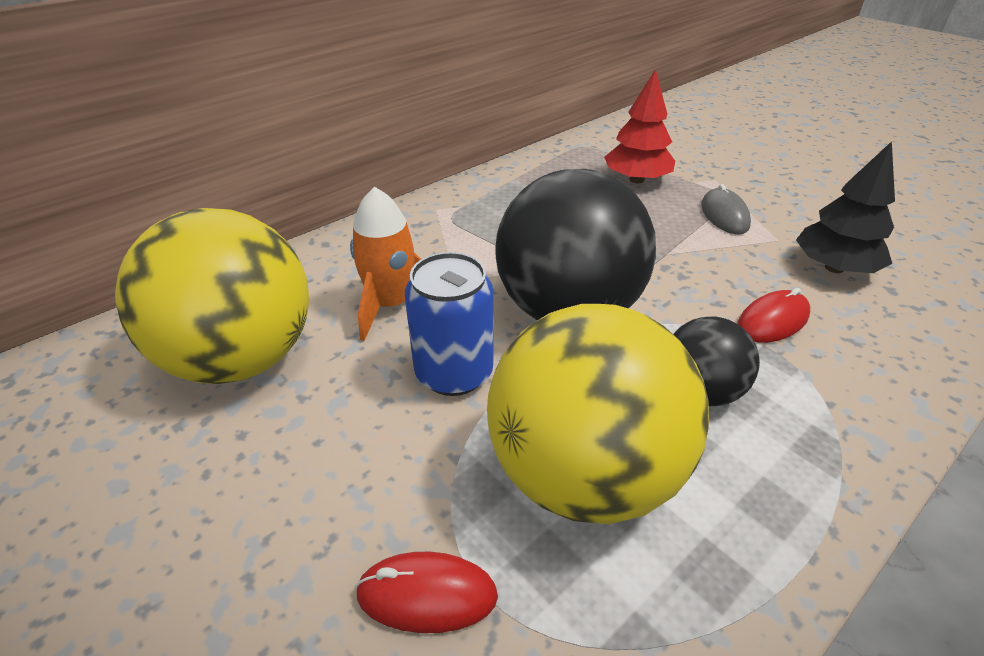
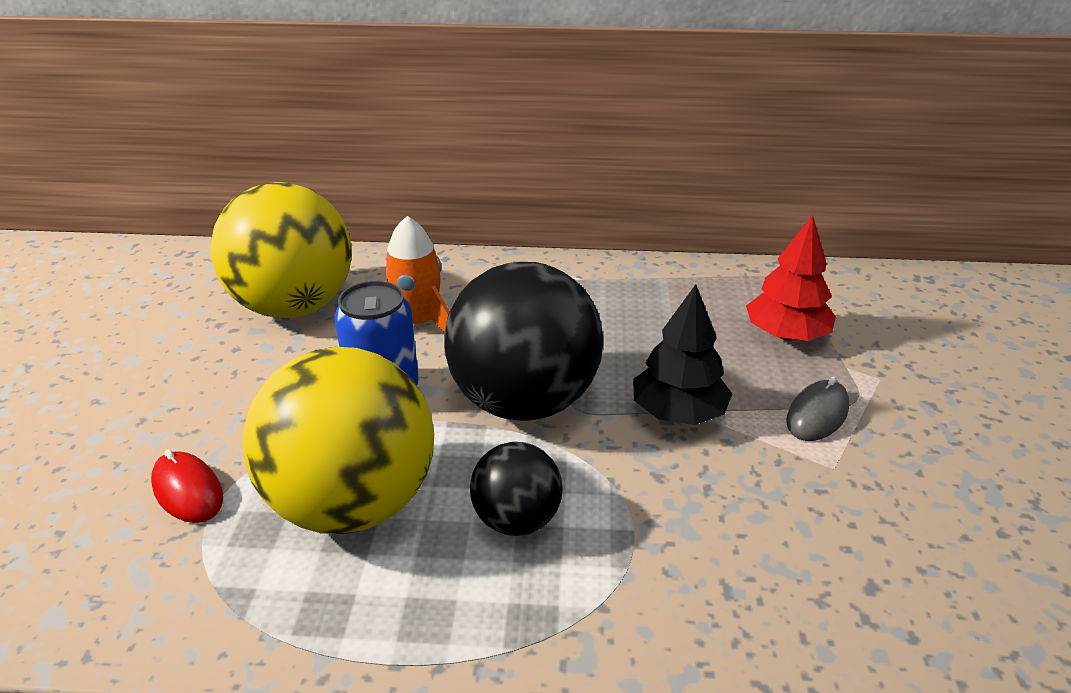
camera: 45 degrees right, 5 degrees down
(772, 321) = (679, 521): red mouse -> none
(834, 268) = (843, 527): black tree -> black tree (678, 413)

